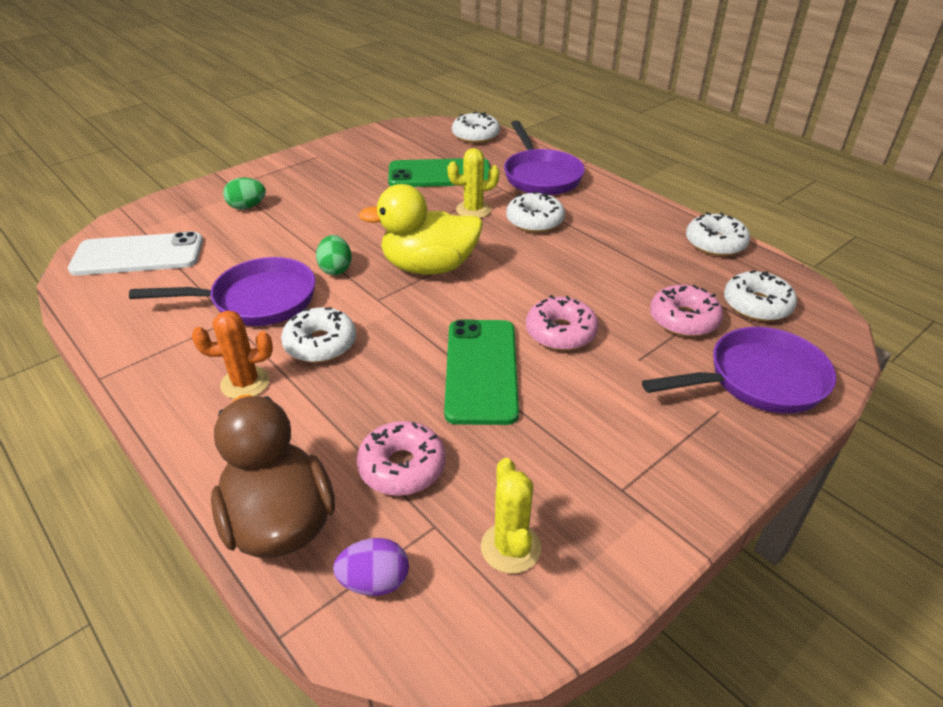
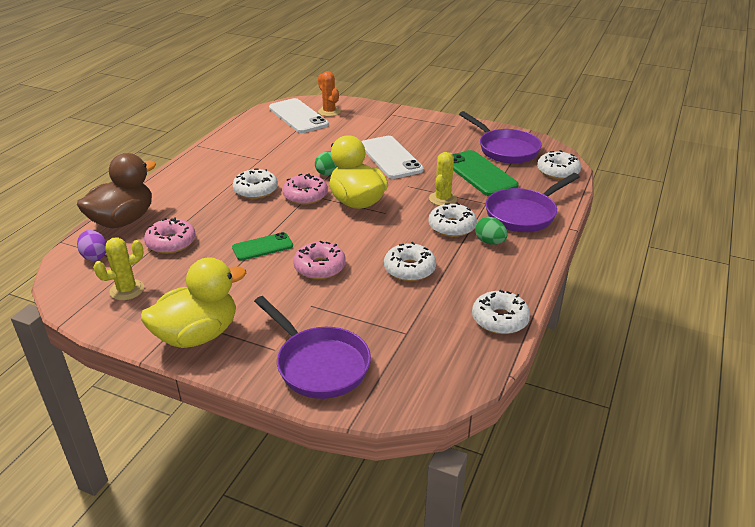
camera: 65 degrees right, 5 degrees down
(245, 383) = (212, 180): orange cactus -> orange cactus (329, 112)
(247, 207) = (371, 126): green egg -> green egg (490, 242)
(256, 301) = (281, 160): purple pan -> purple pan (505, 149)
(345, 216) = (390, 157): none -> white phone
(473, 210) = (442, 199): yellow cactus -> yellow cactus turned 60 degrees clockwise
(481, 370) = (262, 247): green phone -> green phone, size x0.59
(665, 479) = (197, 335): none -> yellow duck
(683, 319) = (372, 318): pink donut -> pink donut (305, 196)
(757, 305) = (420, 354): white donut -> white donut (409, 269)

